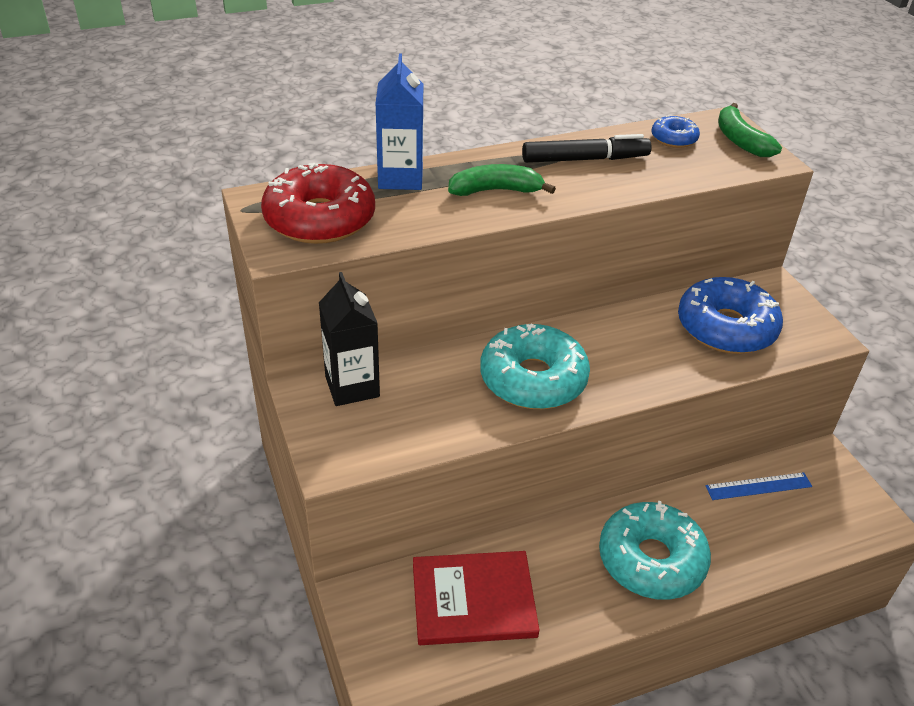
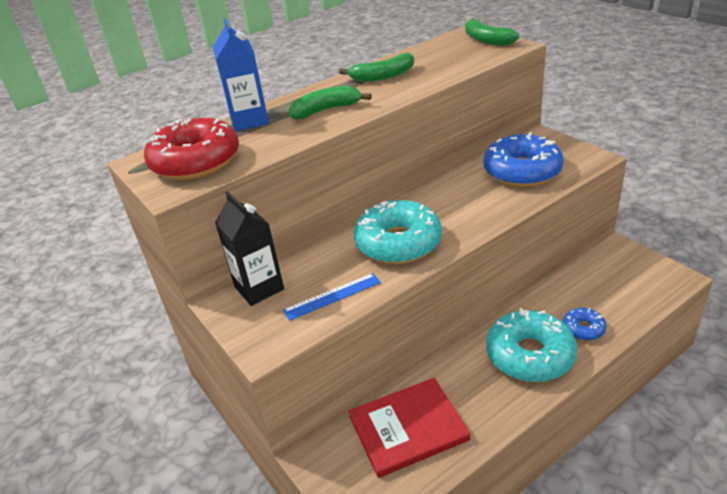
camera: 10 degrees left, 5 degrees down
(585, 159) = (383, 76): black marker -> green banana
(674, 139) = (439, 50): blue donut -> blue donut (583, 329)
(758, 486) = (581, 280): blue ruler -> blue ruler (332, 296)

